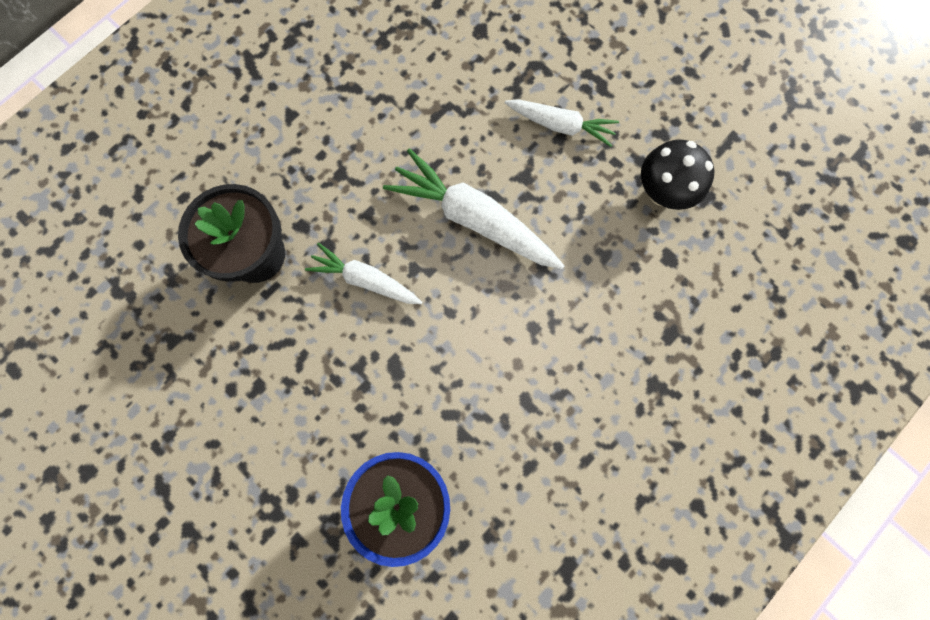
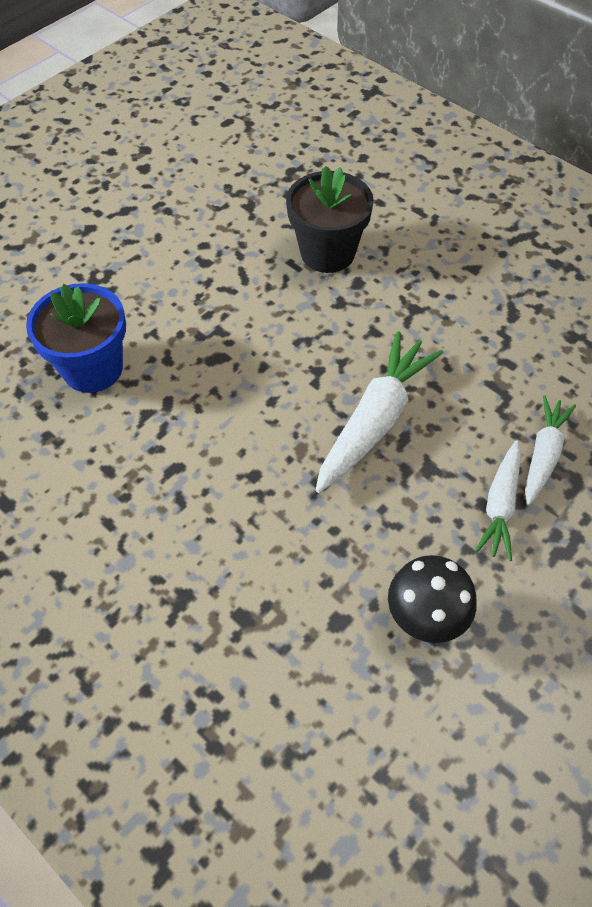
camera: 90 degrees right, 20 degrees down
(366, 280) = (304, 332): white carrot -> white carrot (543, 455)

